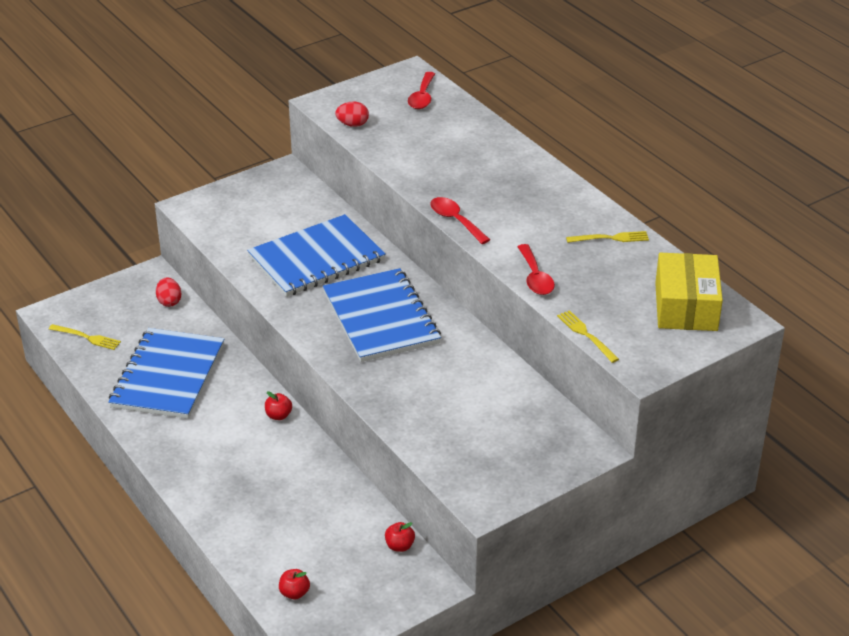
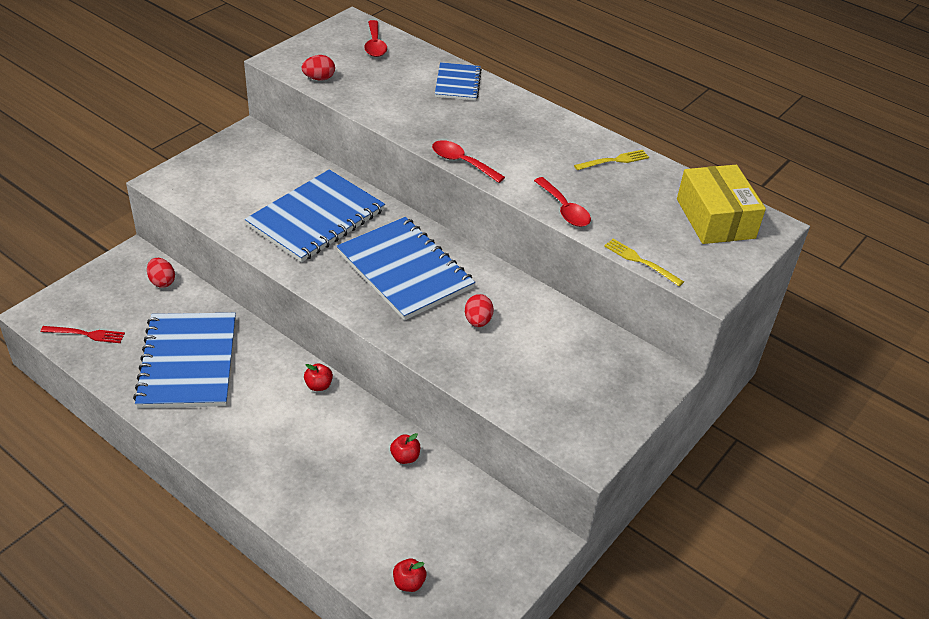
camera: 20 degrees left, 5 degrees up
(87, 337) = (87, 334): yellow fork -> red fork
(399, 546) = (494, 505): red apple -> red apple (405, 457)
(430, 374) = (477, 321): none -> red egg
(488, 144) = (457, 83): none -> blue notebook

